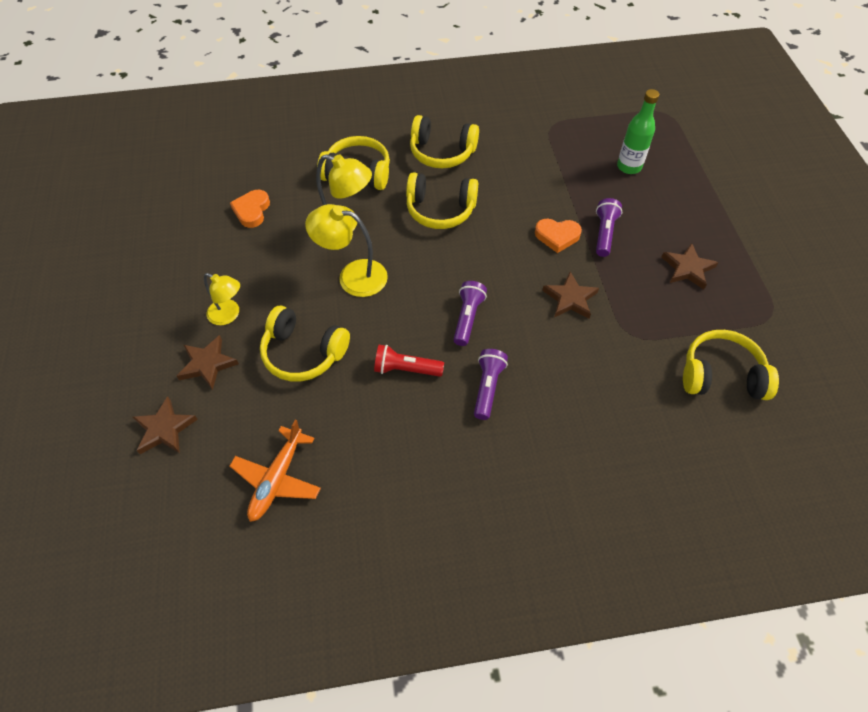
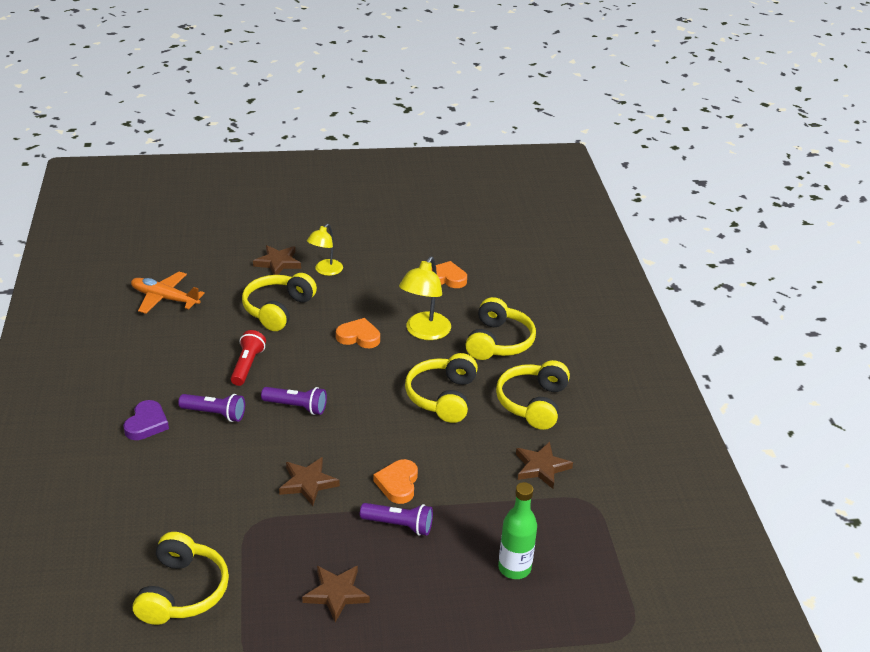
camera: 90 degrees right, 20 degrees down
(164, 429) = (224, 247): brown star -> brown star (541, 467)
(352, 276) = (359, 337): yellow lamp -> orange heart
(512, 450) = (146, 424): none -> purple heart

